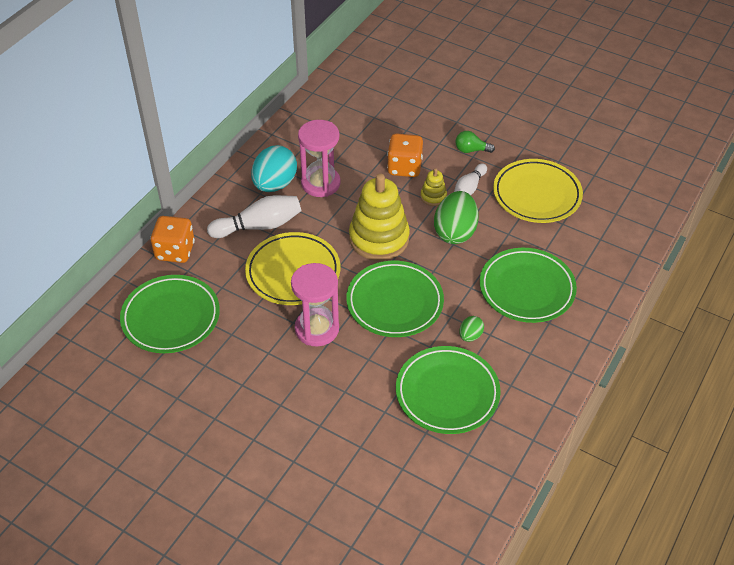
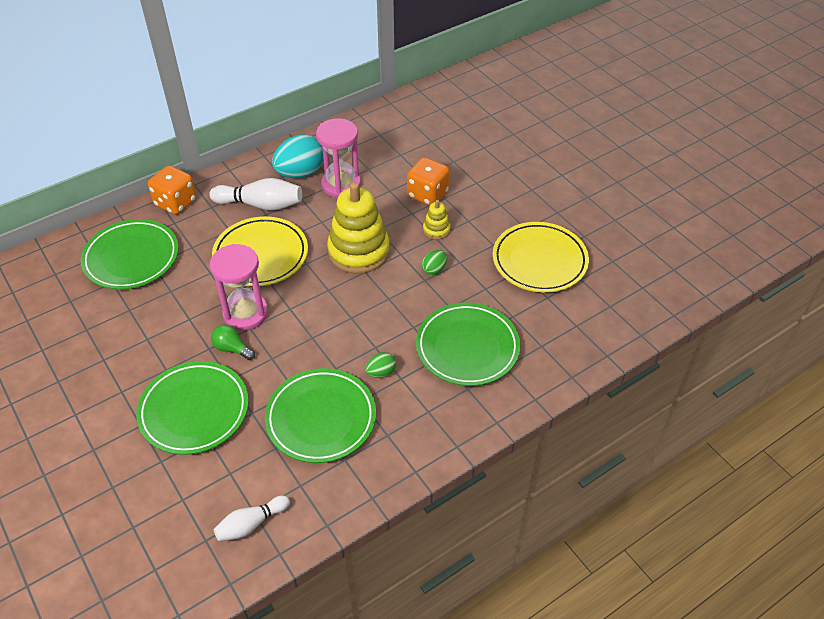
camera: 25 degrees right, 0 degrees up
(394, 302) = (332, 315): green plate -> green plate (194, 411)
(455, 232) = (434, 269): green egg -> green egg, size x0.48
(469, 188) = (476, 233): white bowling pin -> white bowling pin (251, 524)
(471, 150) = (503, 198): green light bulb -> green light bulb (232, 348)

